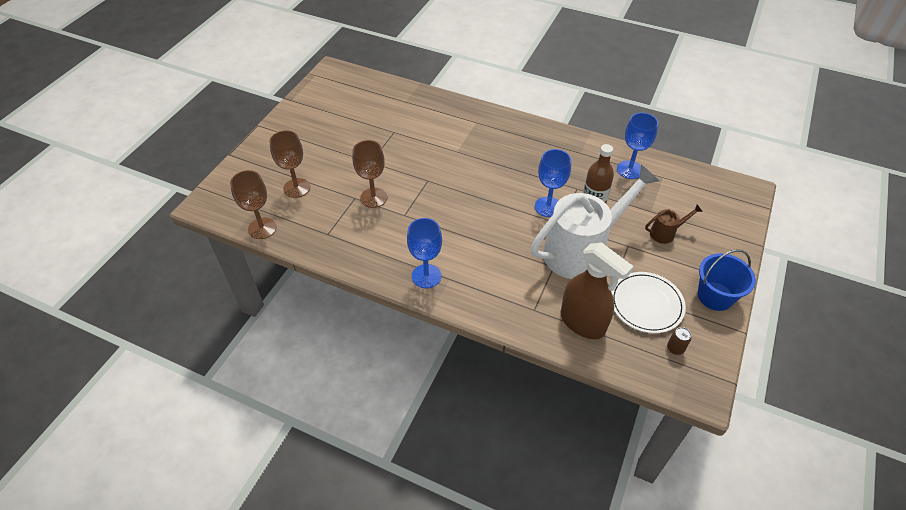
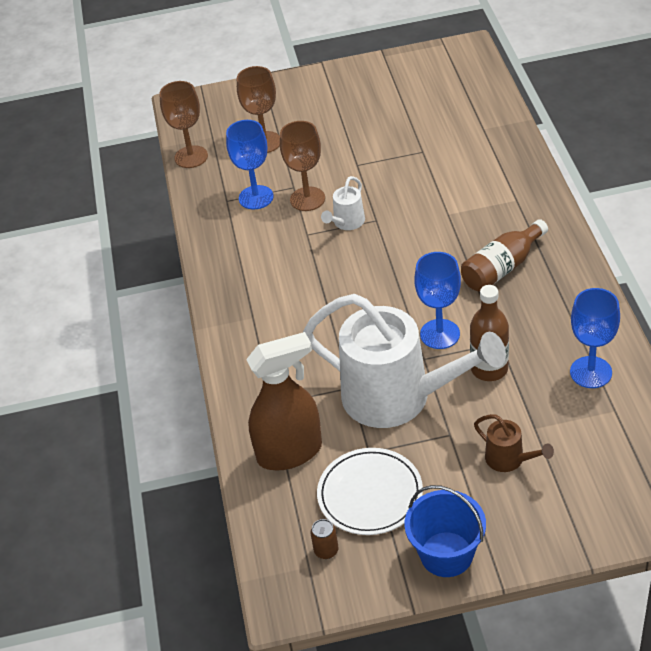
camera: 60 degrees right, 5 degrees down
(415, 193) = (346, 223): none -> white watering can
(426, 276) = (239, 299): blue goblet -> blue goblet (256, 197)
(522, 156) = (502, 268): none -> brown bottle
(582, 323) = (290, 452): brown spray bottle -> brown spray bottle turned 120 degrees counterclockwise

